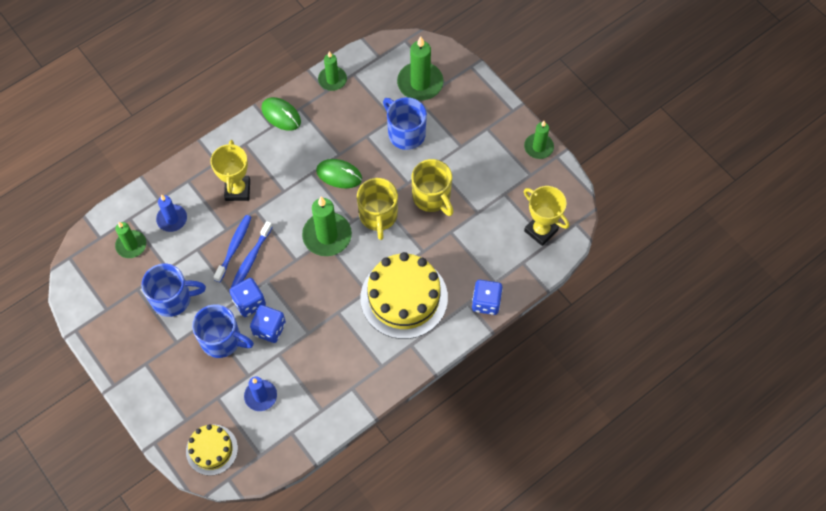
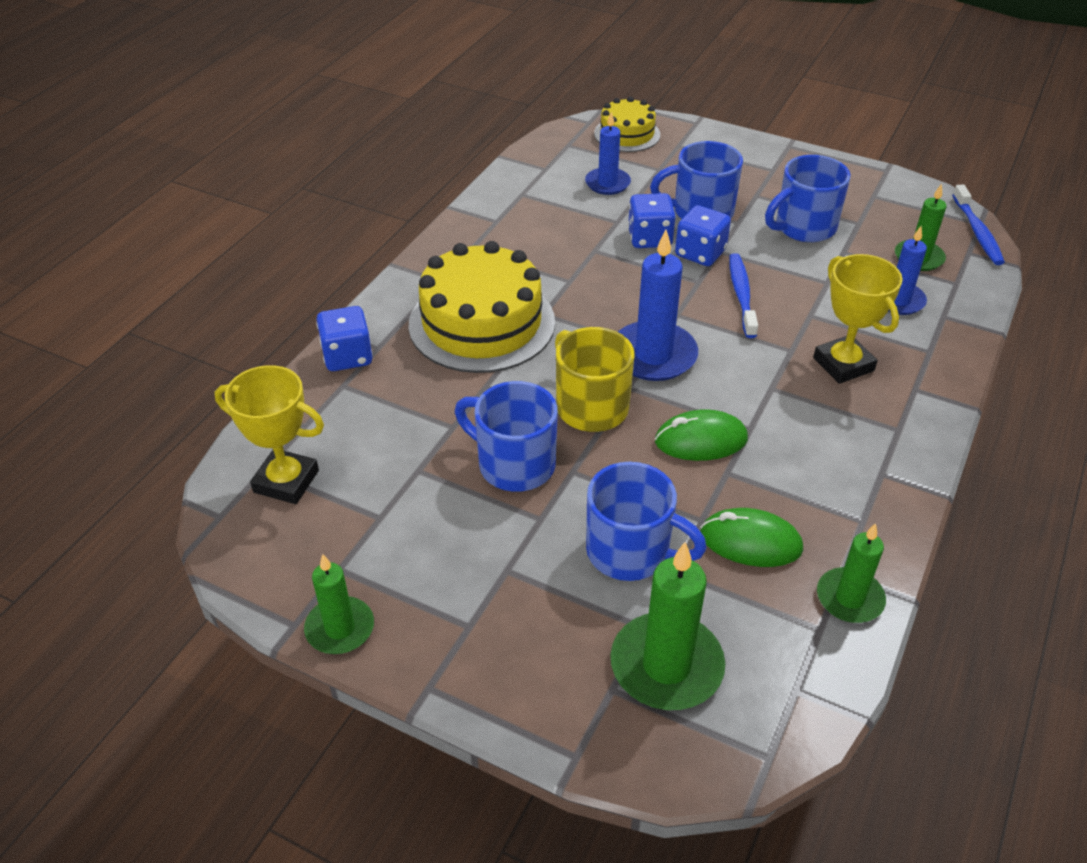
camera: 155 degrees right, 20 degrees down
(234, 247) = (778, 299): blue toothbrush -> blue toothbrush (977, 232)
(281, 115) = (883, 495): green mouse -> green mouse (750, 542)
(327, 236) = (653, 355): green candle -> blue candle
(432, 197) = (514, 464): yellow mug -> blue mug

